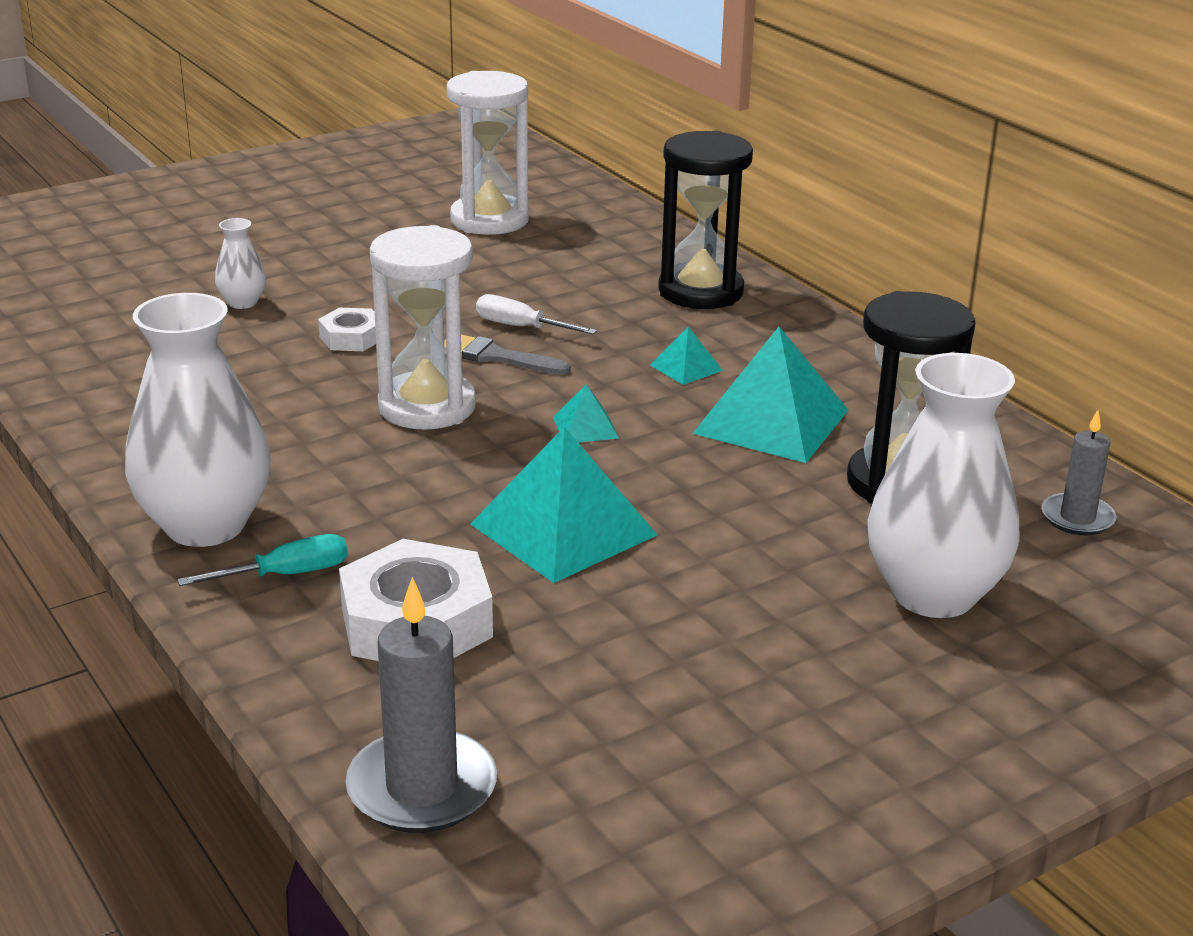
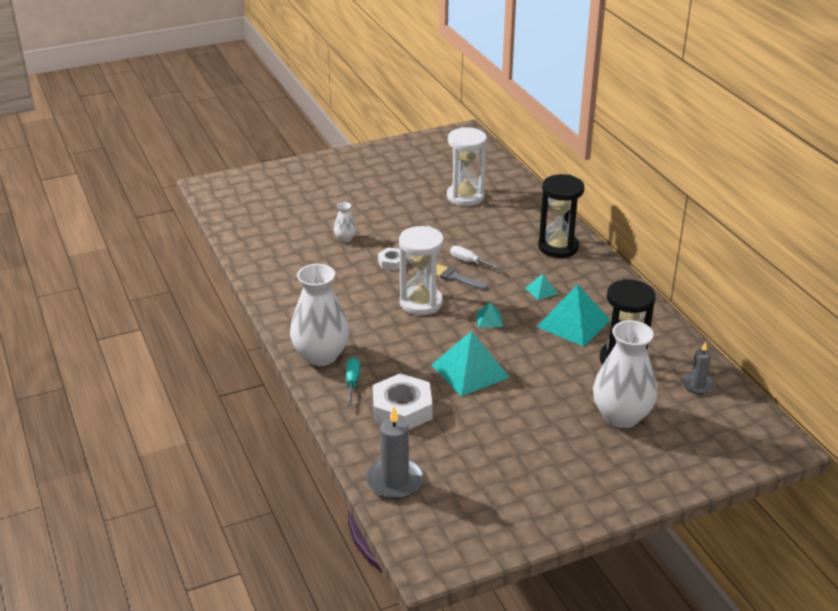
camera: 10 degrees right, 5 degrees up
(286, 574) = (352, 382): turquoise screwdriver -> turquoise screwdriver turned 75 degrees counterclockwise

